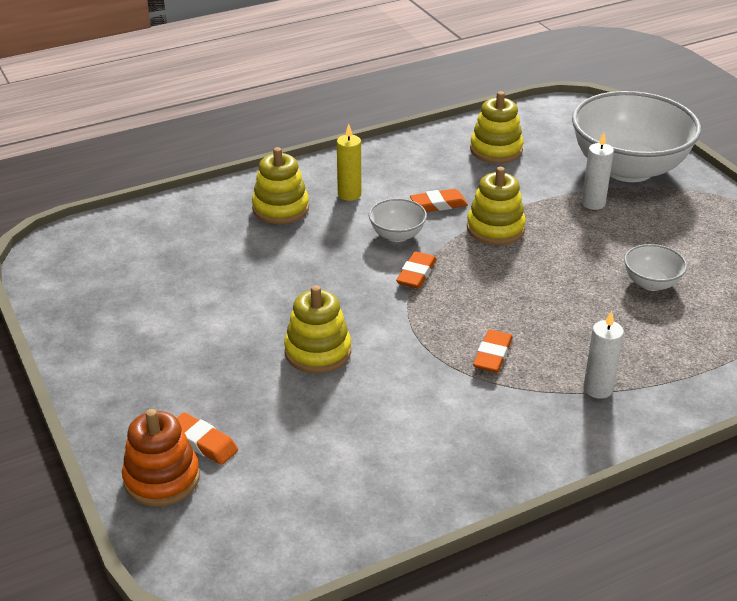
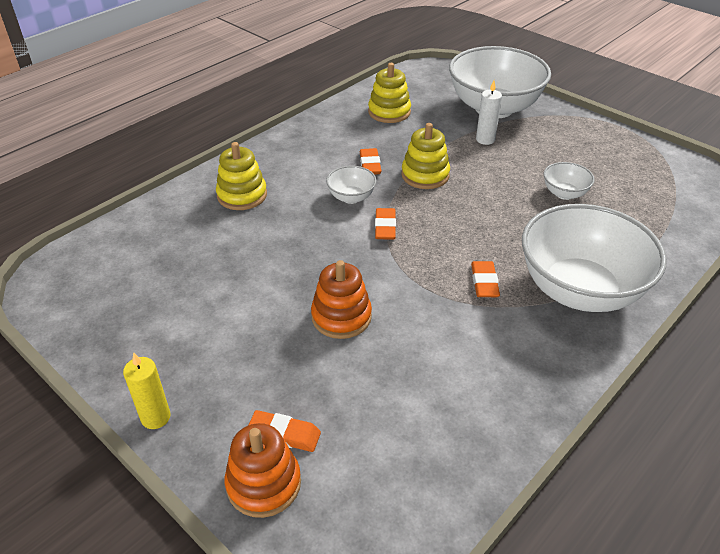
camera: 20 degrees left, 5 degrees up
(318, 352) = (341, 317): yellow stacking toy -> orange stacking toy
(349, 194) = (293, 171): yellow candle -> yellow candle (155, 417)
(438, 204) = (370, 165): orange eraser -> orange eraser turned 60 degrees counterclockwise
(598, 389) = (579, 290): white candle -> white bowl

